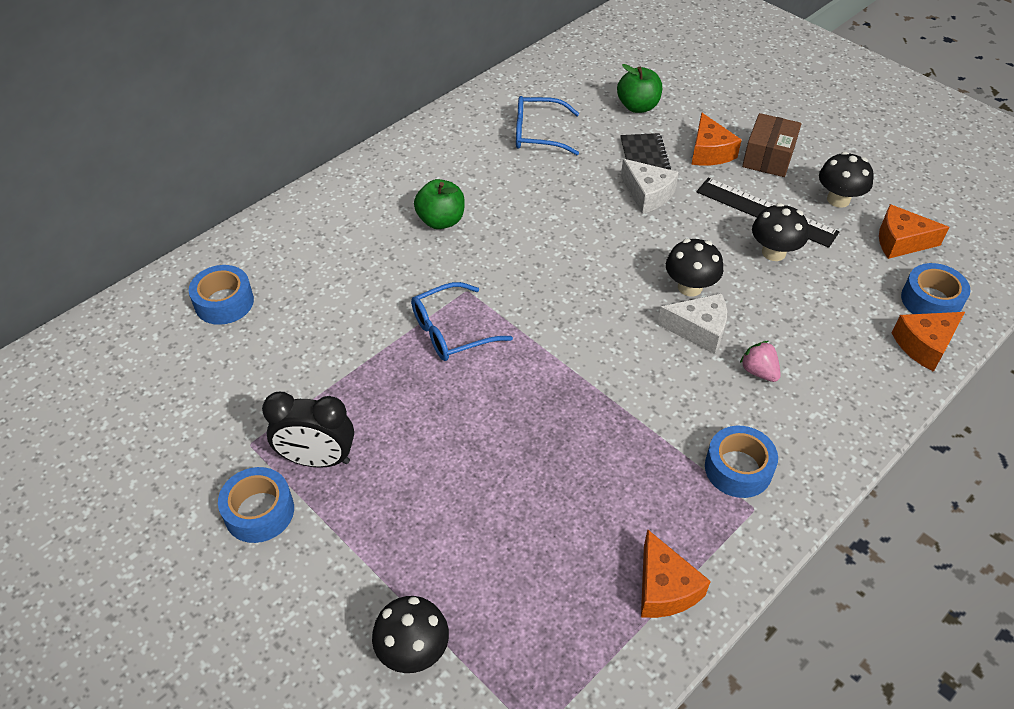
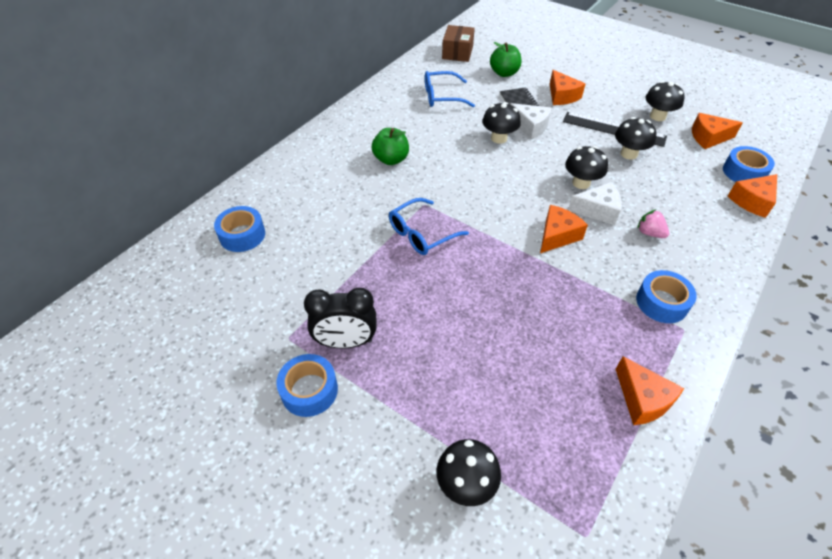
camera: 10 degrees left, 0 degrees up
(597, 207) = (499, 138): none -> black mushroom
(630, 358) = (557, 235): none -> orange cheese
(768, 157) = (601, 95): brown box -> brown box (457, 52)

